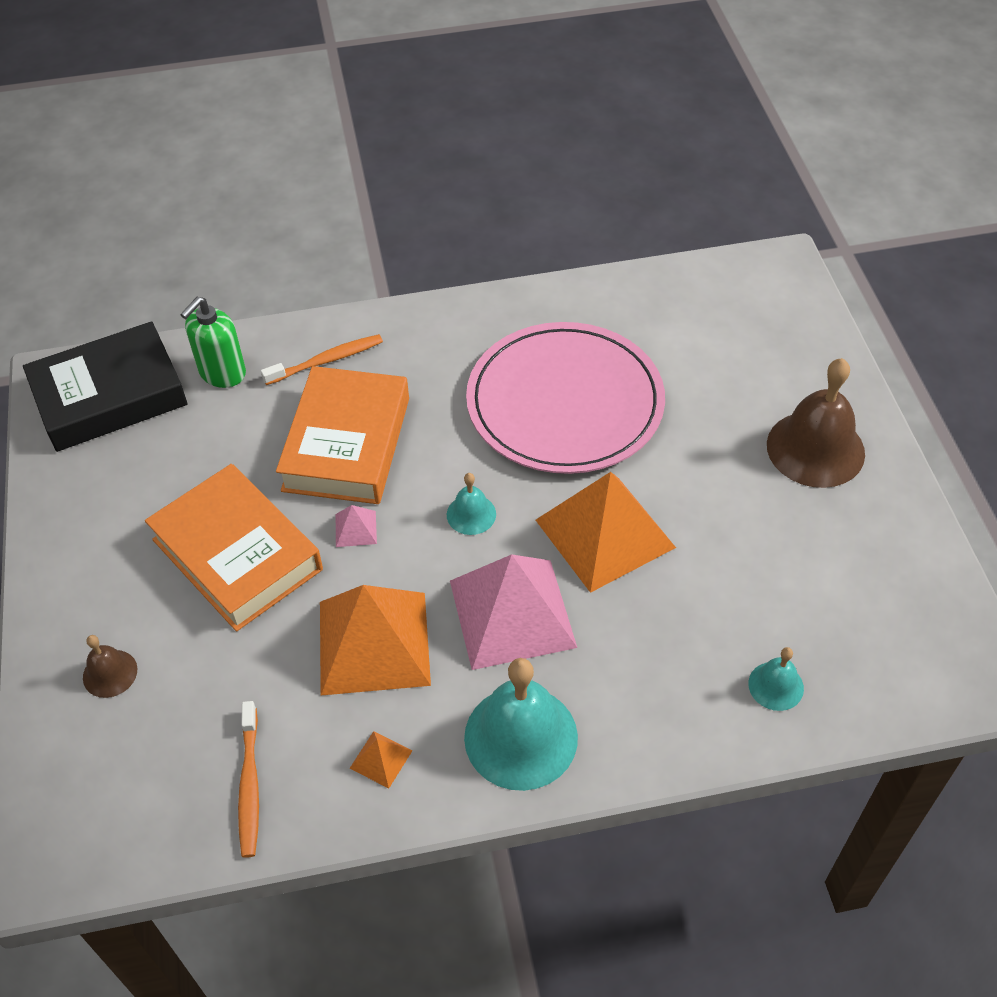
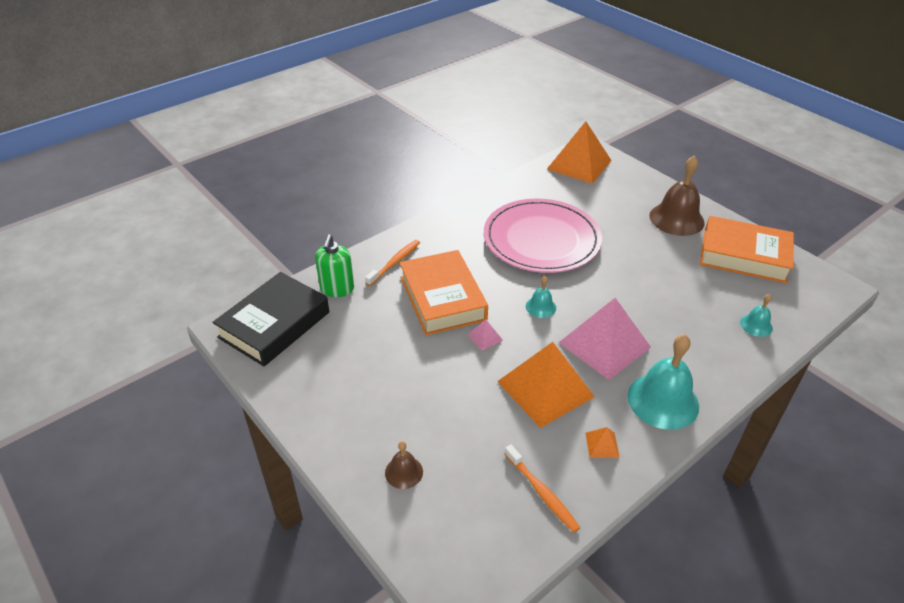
camera: 30 degrees left, 10 degrees down
(237, 554) = (427, 377): orange book -> orange book (744, 256)
(605, 533) = (615, 290): orange pyramid -> orange pyramid (579, 164)

